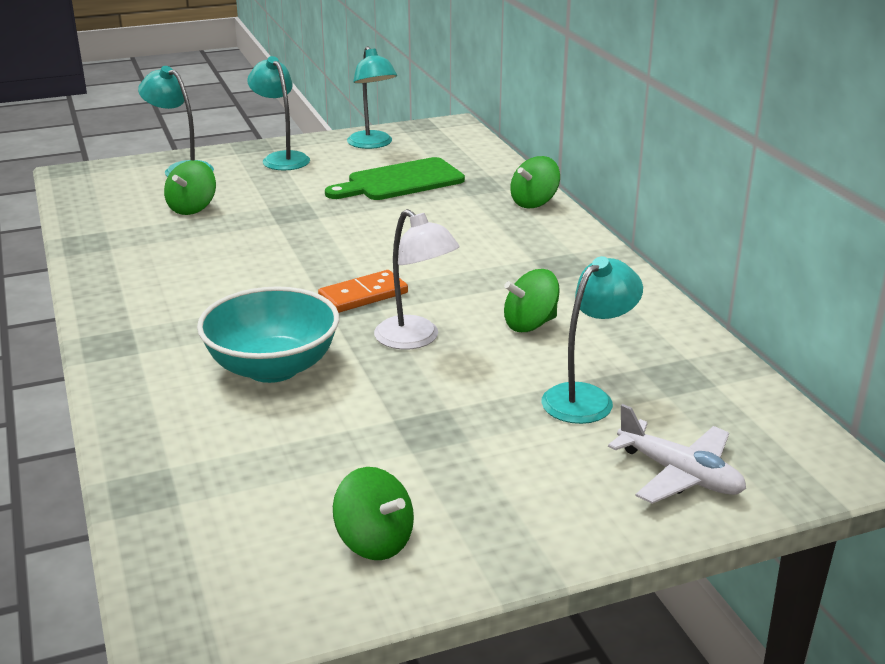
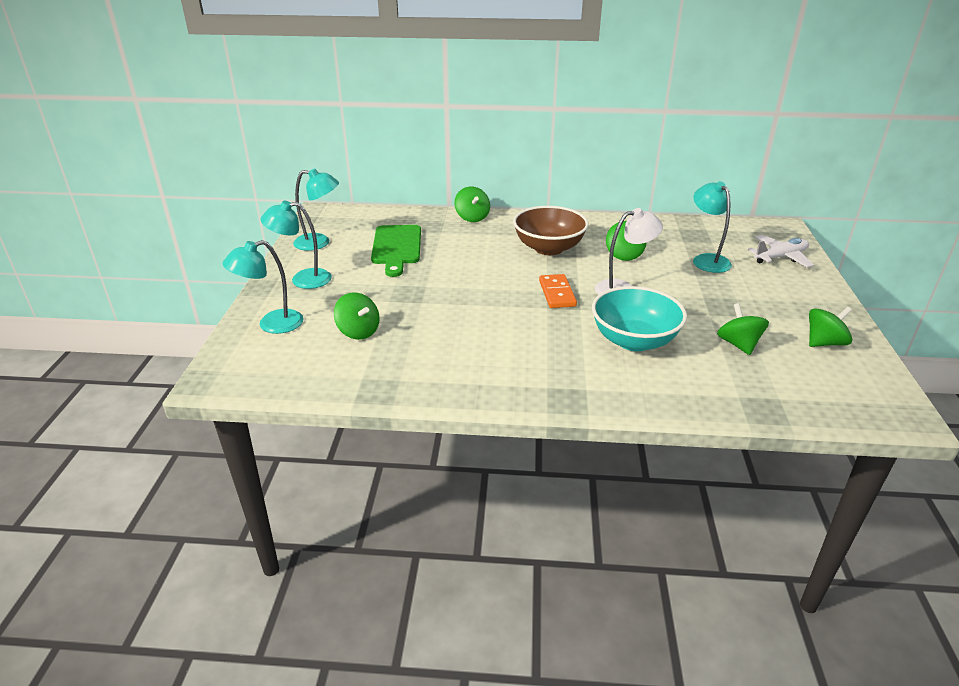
camera: 65 degrees left, 5 degrees up
(315, 454) = (738, 344): none -> green spinning top
(493, 267) = (548, 248): none -> brown bowl

